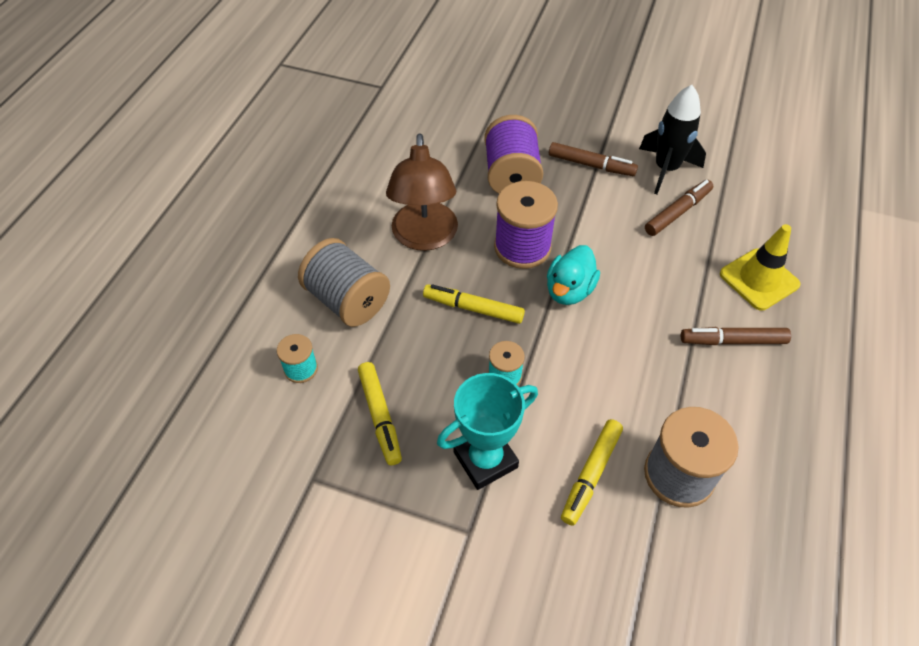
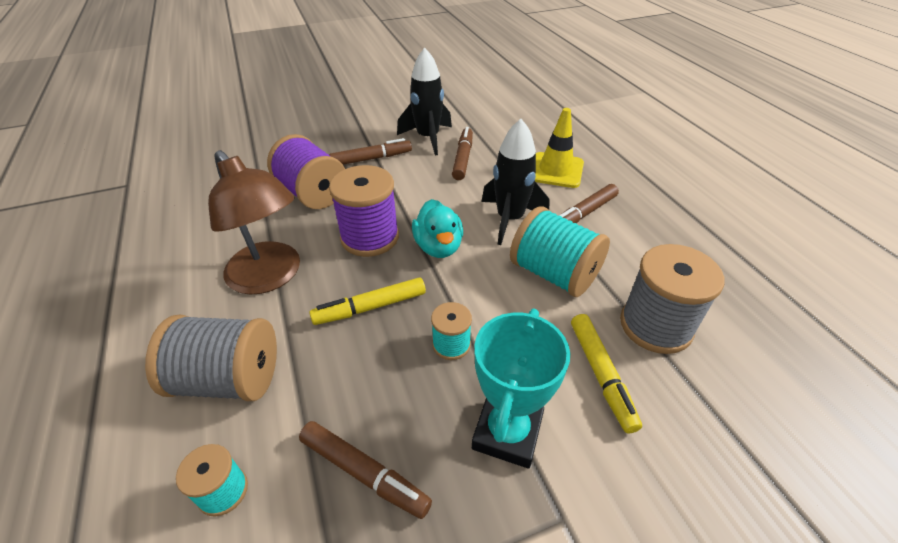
camera: 40 degrees left, 10 degrees down
(380, 416) = (364, 472): yellow marker -> brown marker
(641, 376) = (554, 274): none -> turquoise spool
(656, 303) = (510, 219): none -> black rocket

